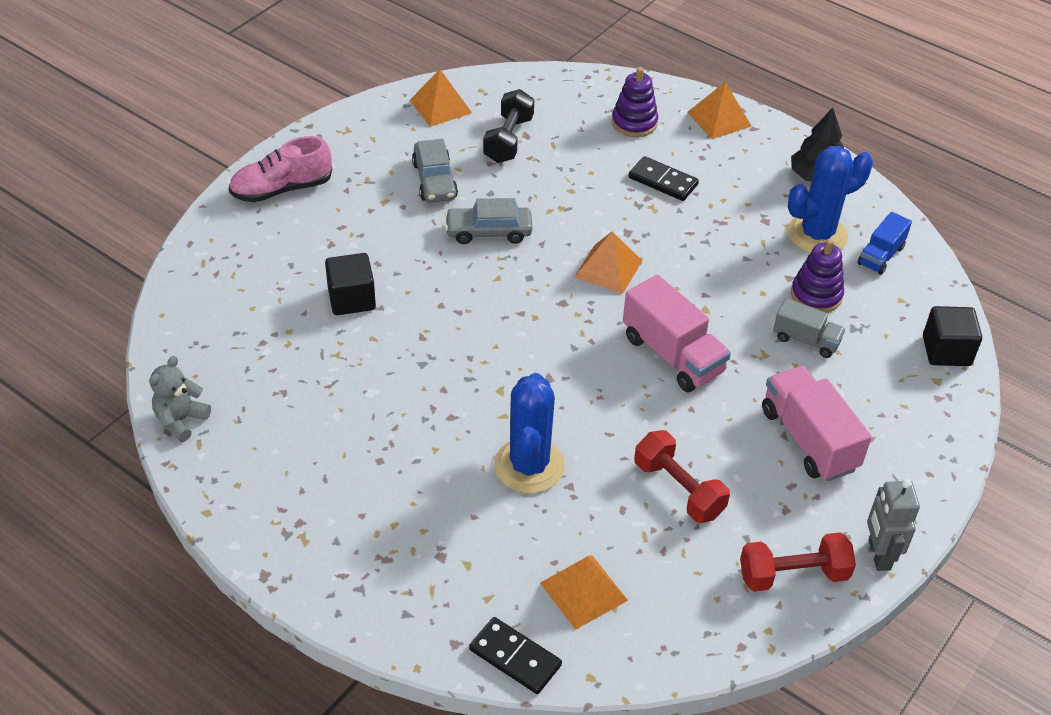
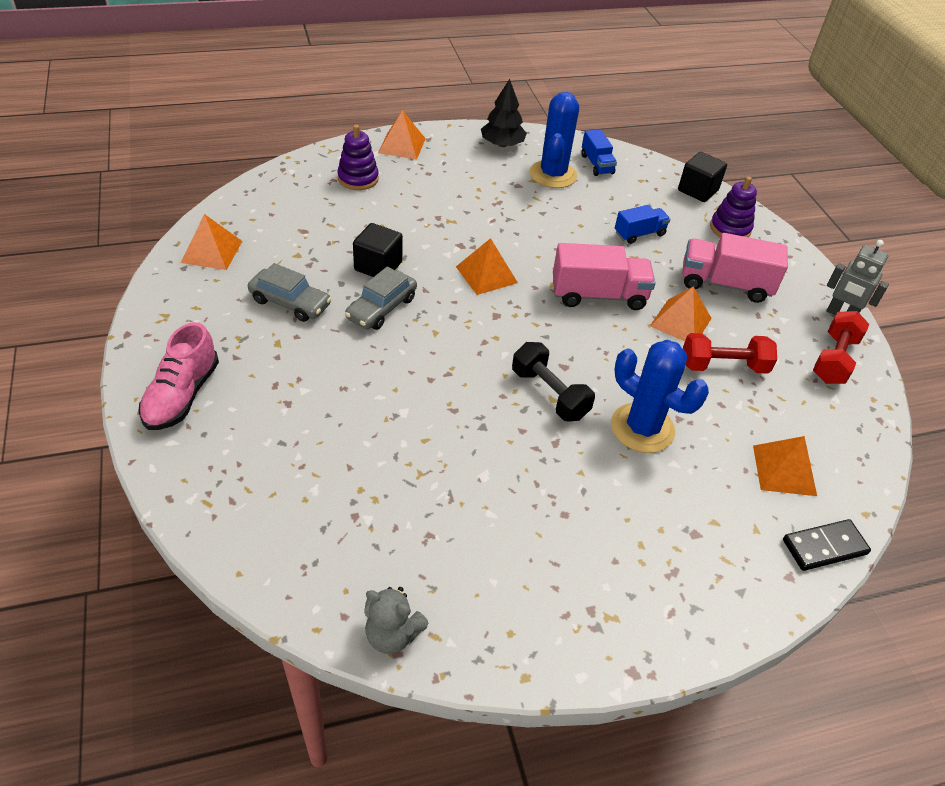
camera: 55 degrees left, 0 degrees up
(180, 420) = (392, 634): grey teddy bear -> grey teddy bear turned 45 degrees counterclockwise
(351, 299) = (366, 427): black cube -> black cube (378, 266)
(508, 140) = (296, 241): black dumbbell -> black dumbbell (549, 394)
(663, 181) = (430, 201): black domino -> none
(706, 430) = (680, 322): none -> orange pyramid
(806, 340) = (639, 234): grey truck -> blue truck
(816, 295) = (604, 207): purple stacking toy -> purple stacking toy (730, 228)

